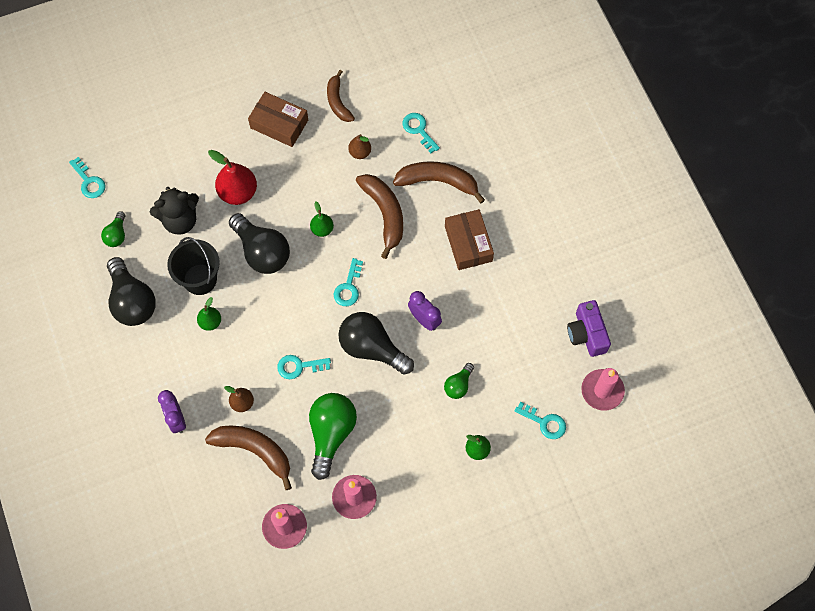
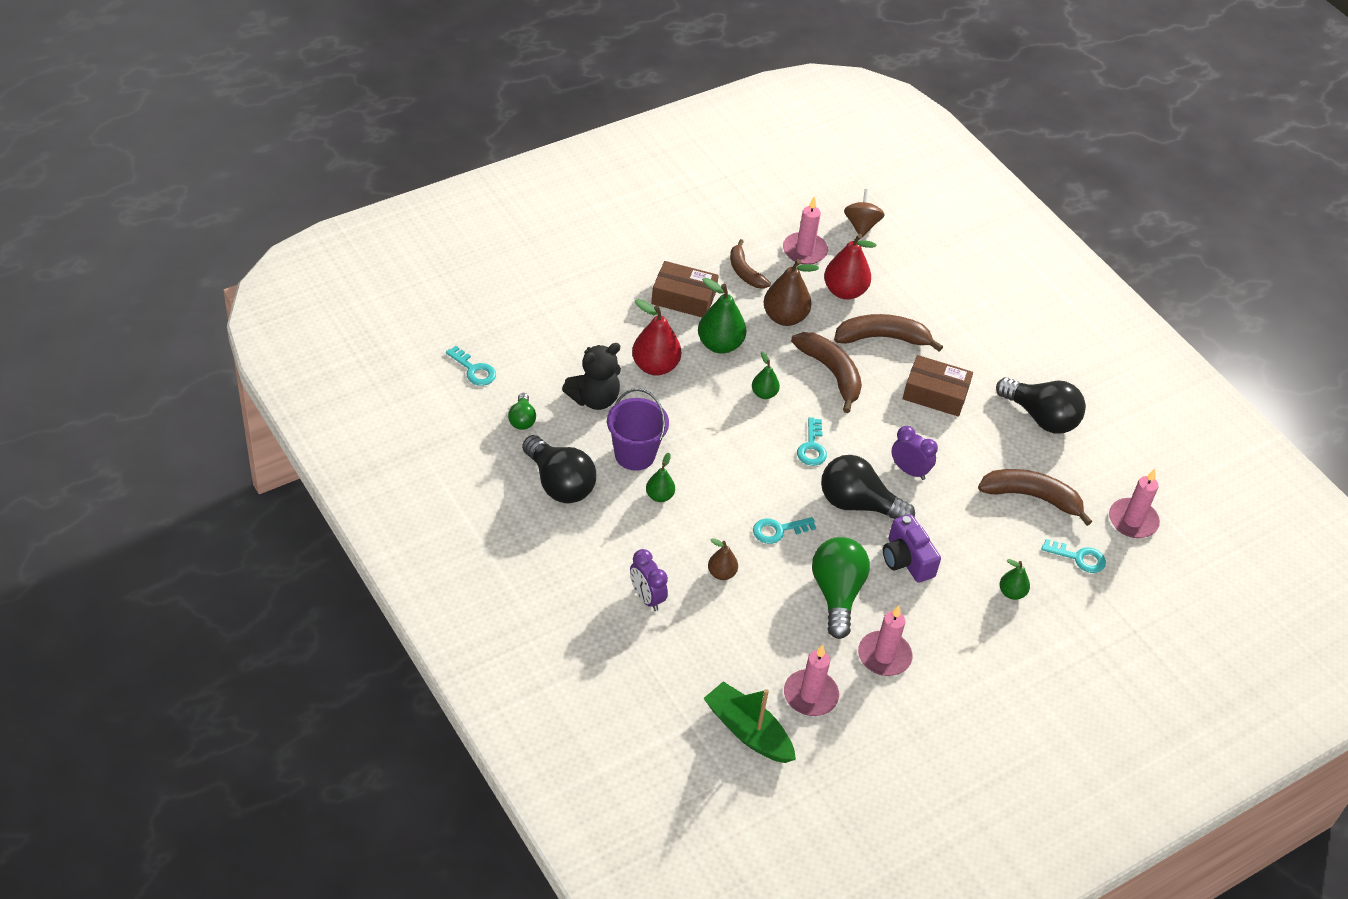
camera: 15 degrees left, 20 degrees down
(200, 279) = (635, 454): black bucket -> purple bucket
(226, 554) = (748, 731): none -> green boat
(255, 451) = (751, 621): brown banana -> brown banana (1032, 497)
(262, 252) = (700, 421): black light bulb -> black light bulb (1041, 417)
(297, 175) = (720, 344): none -> green pear
(360, 152) = (785, 317): brown pear -> brown pear, size x1.77
(395, 84) = (804, 251): none -> pink candle
(418, 130) = (844, 291): turquoise key -> red pear
(452, 61) = (861, 225): none -> brown spinning top
(458, 385) = (969, 531): green light bulb -> none
(468, 243) = (935, 393): brown box -> brown box turned 45 degrees counterclockwise
(587, 334) = (1097, 468): purple camera -> purple camera (906, 560)

